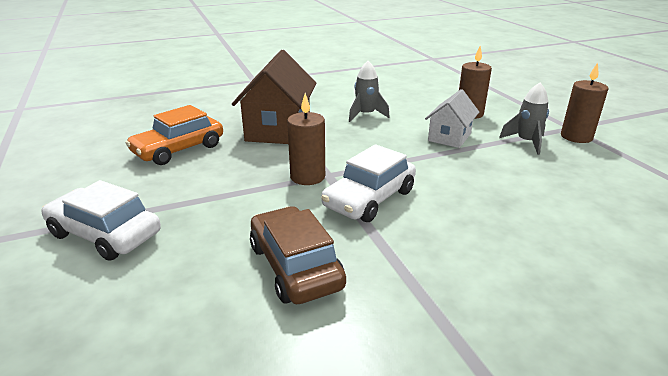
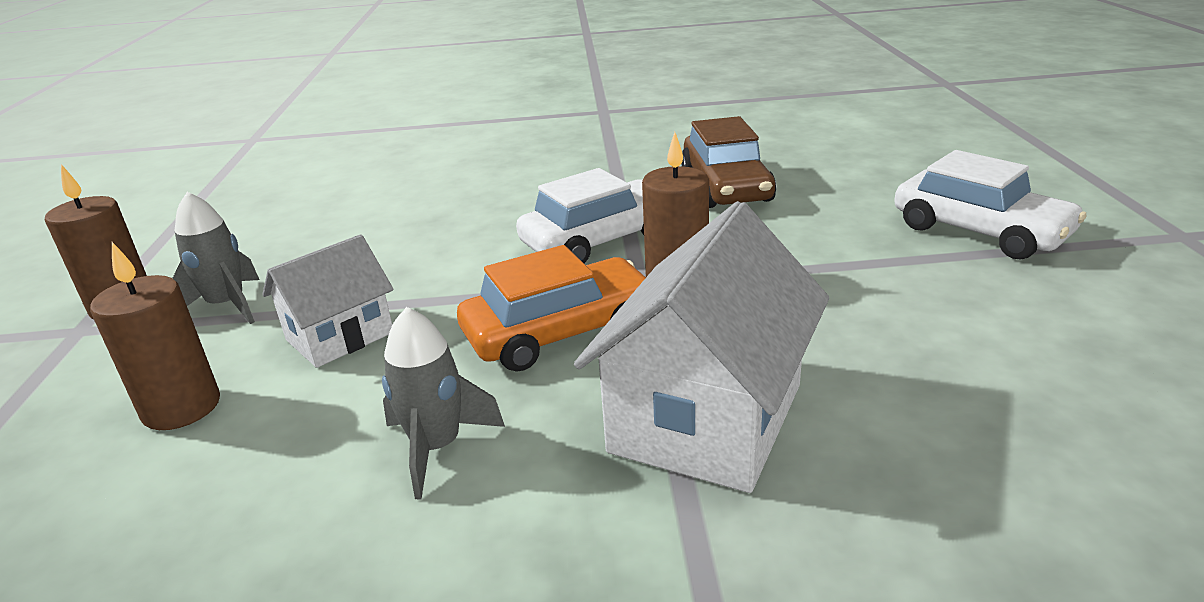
camera: 160 degrees left, 0 degrees up
(179, 149) = (961, 380): orange car -> orange car (560, 332)
(278, 130) = (707, 418): brown house -> white house

